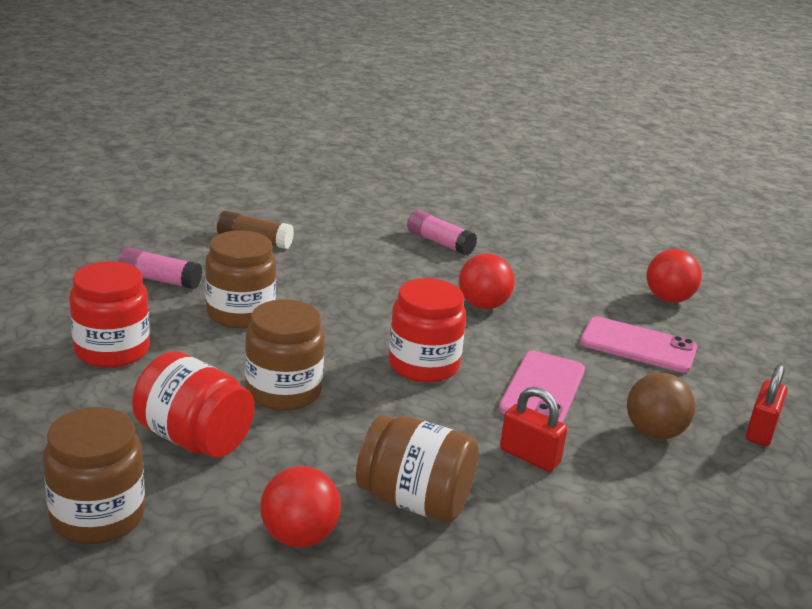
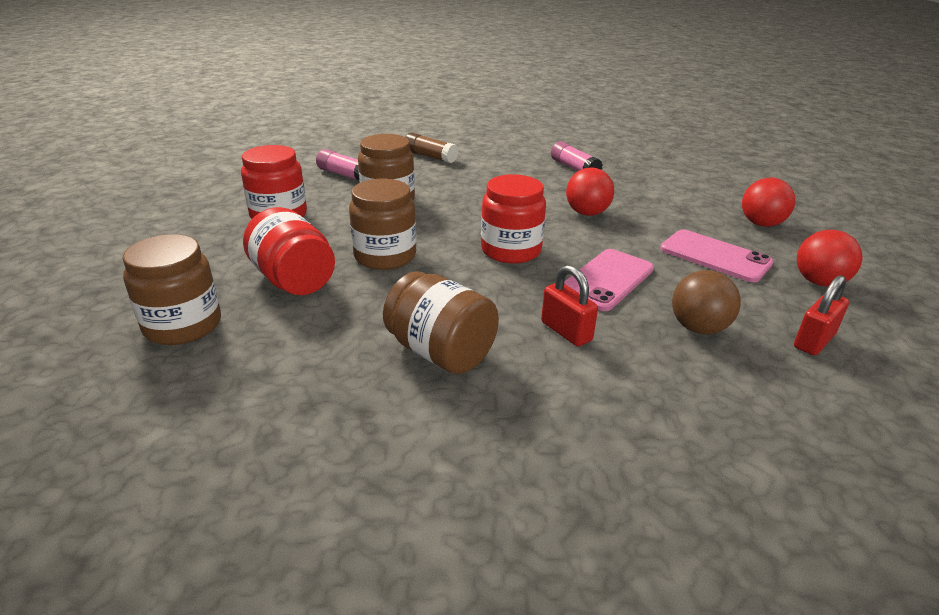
camera: 20 degrees right, 5 degrees up
(299, 537) = (324, 365): red ball -> red ball (819, 282)

